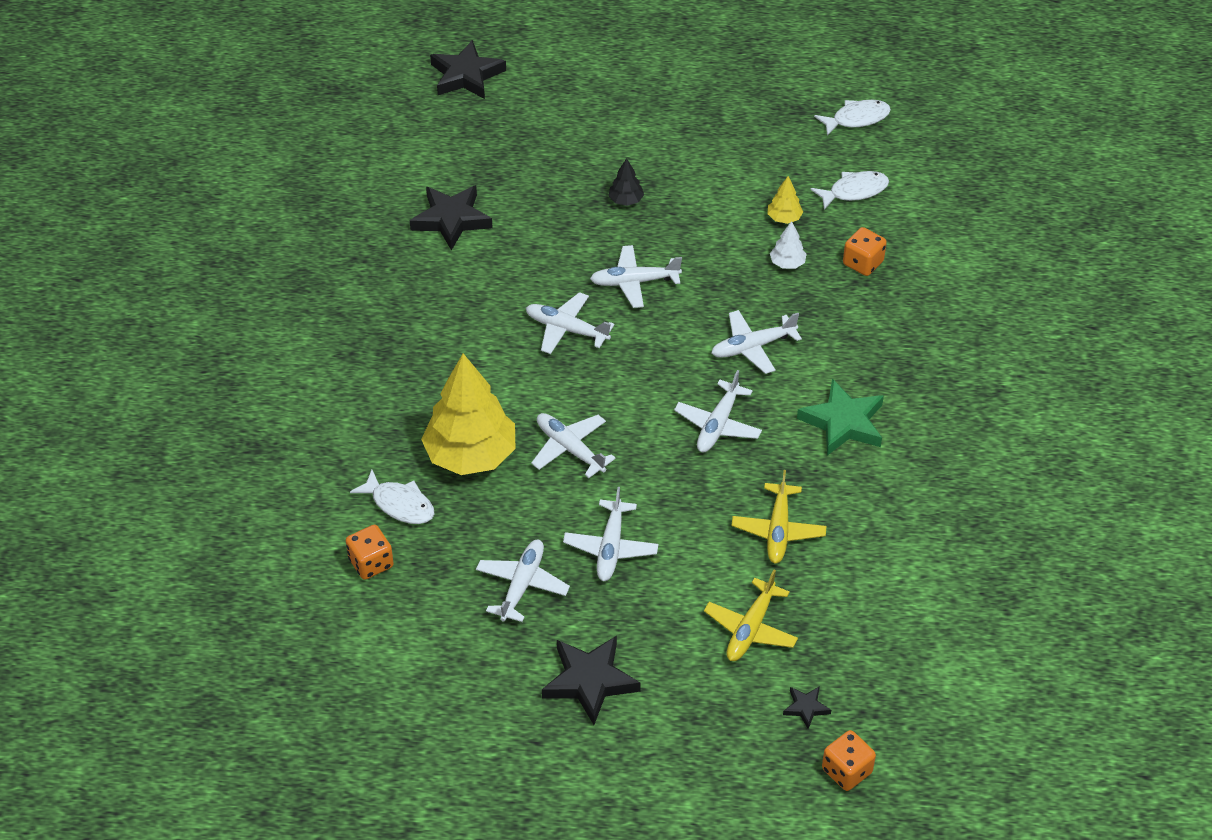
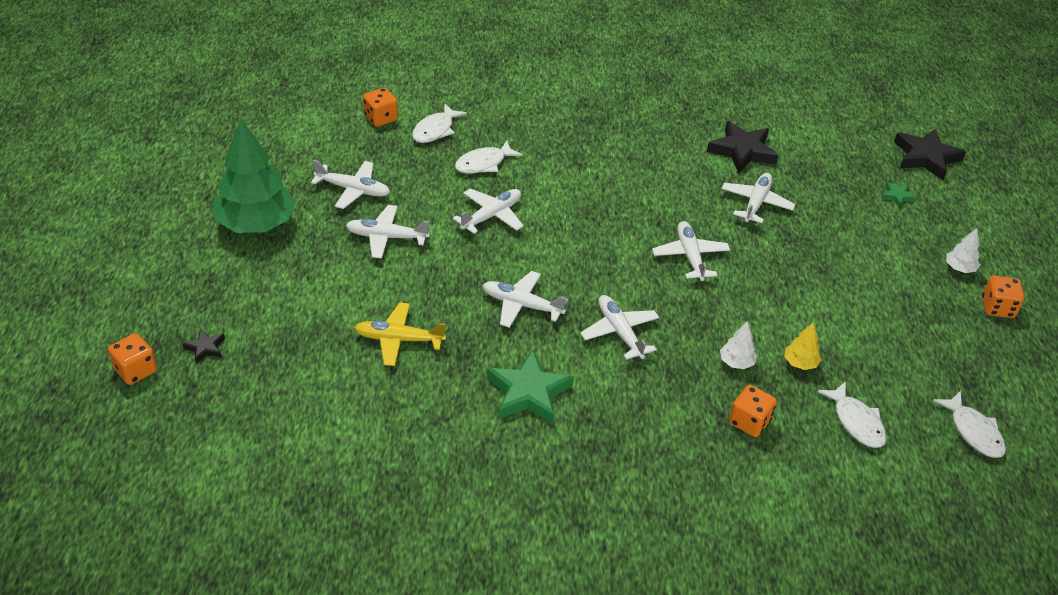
camera: 85 degrees right, 5 degrees down
(470, 455) = (484, 163): yellow tree -> white fish
(533, 109) = (897, 196): none -> green star
(566, 329) = (626, 215): white plane -> white plane (756, 203)
(590, 681) = (256, 224): black star -> green tree
(626, 200) = (794, 253): black tree -> none
(644, 85) = (959, 268): none -> white tree
(699, 71) = (997, 308): none -> orange dice
(750, 629) = (293, 317): yellow plane -> none

